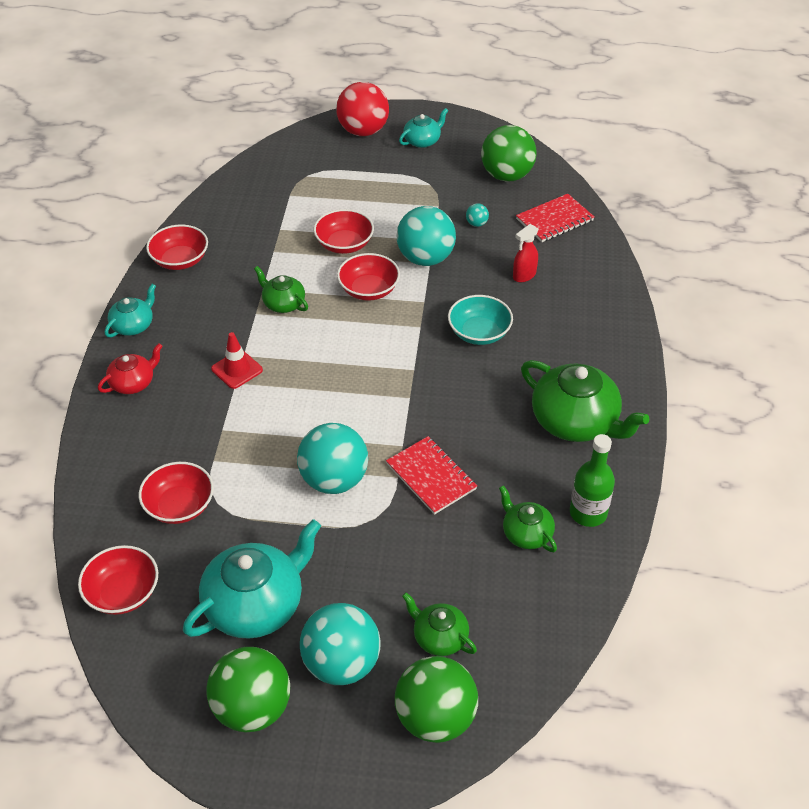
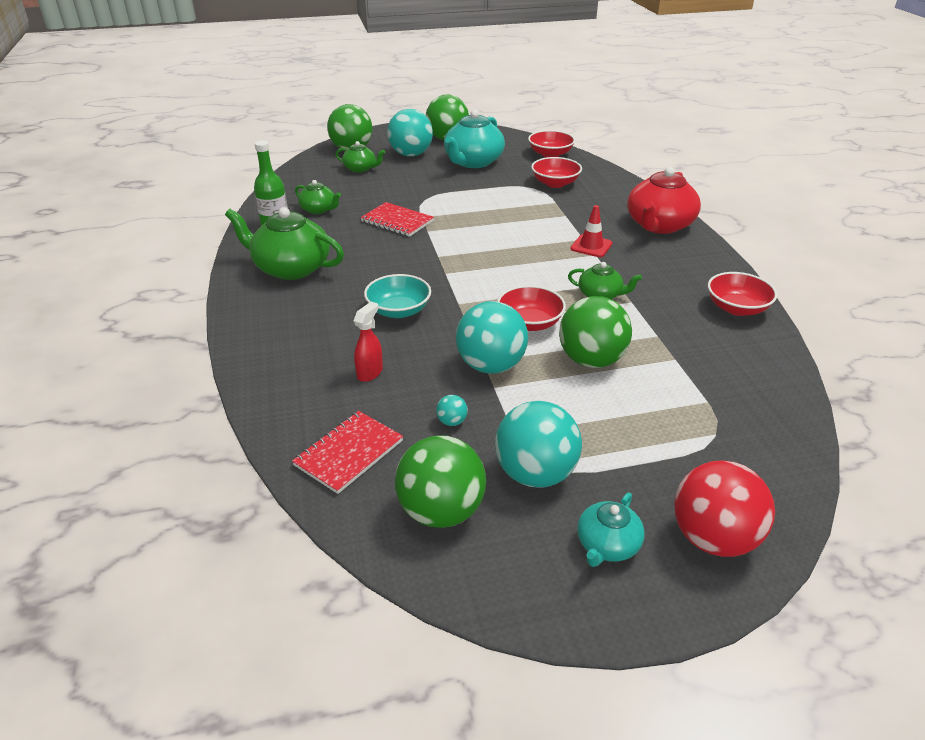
camera: 160 degrees right, 10 degrees down
(133, 325) = (707, 255): turquoise teapot -> none
(133, 383) = (659, 225): red teapot -> red teapot, size x1.86
(334, 480) = (465, 208): turquoise ball -> turquoise ball (535, 474)
(344, 244) = (591, 360): red bowl -> green ball

